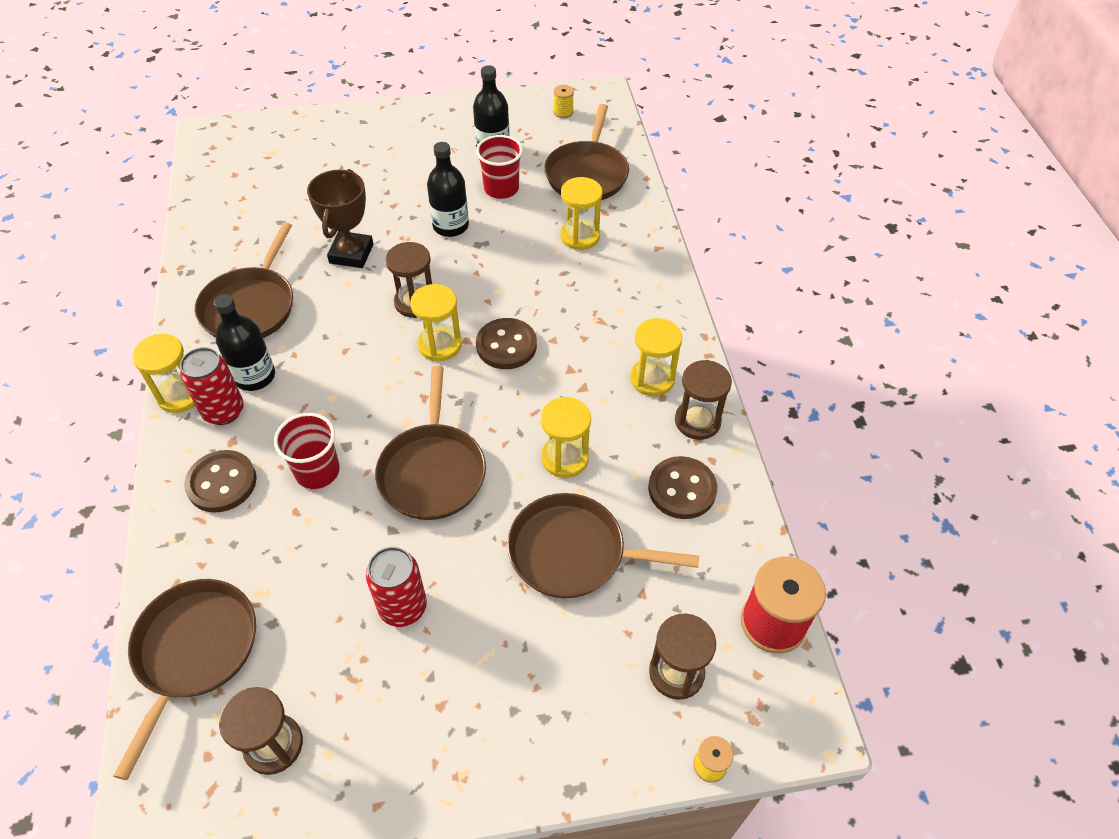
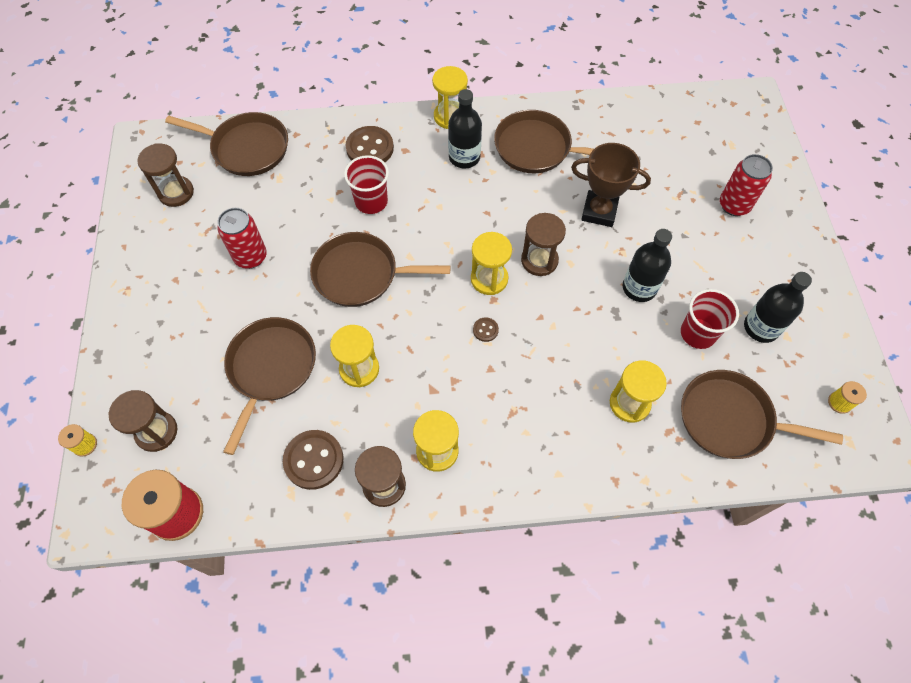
camera: 95 degrees right, 10 degrees up
(224, 411) = (432, 142): red can -> red can (734, 205)
(506, 345) = (485, 330): brown button -> brown button, size x0.47

